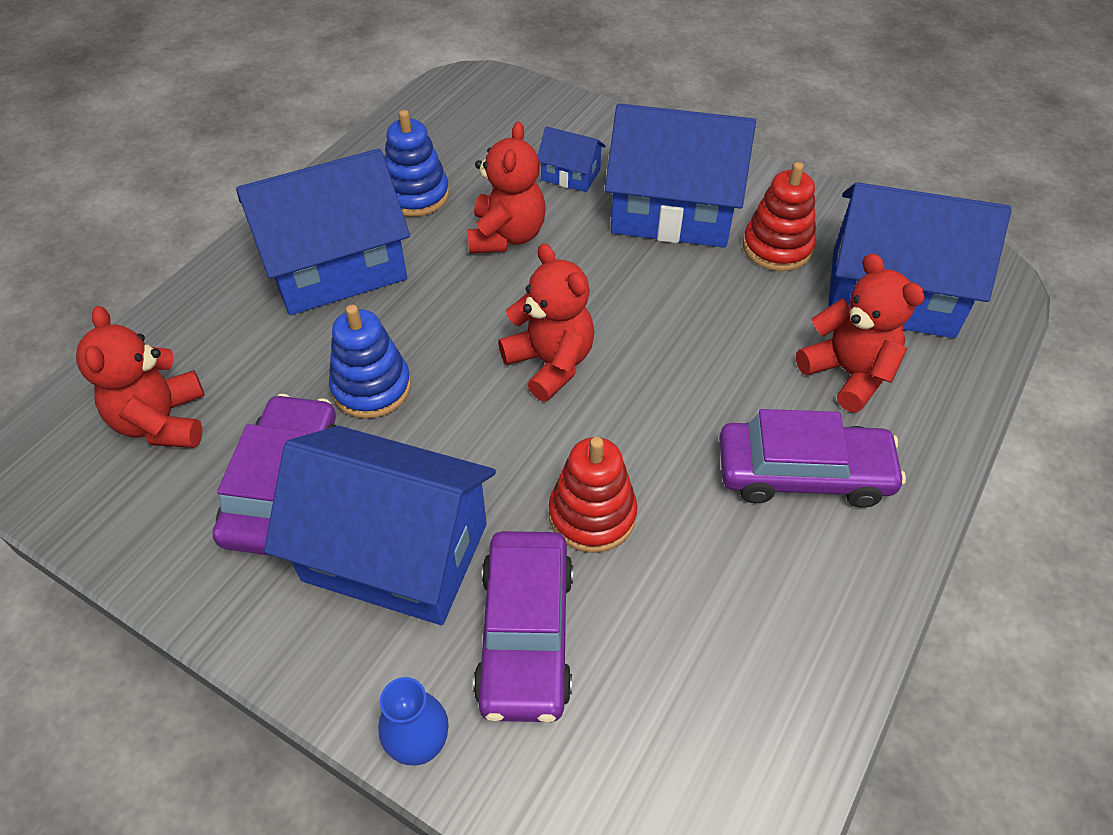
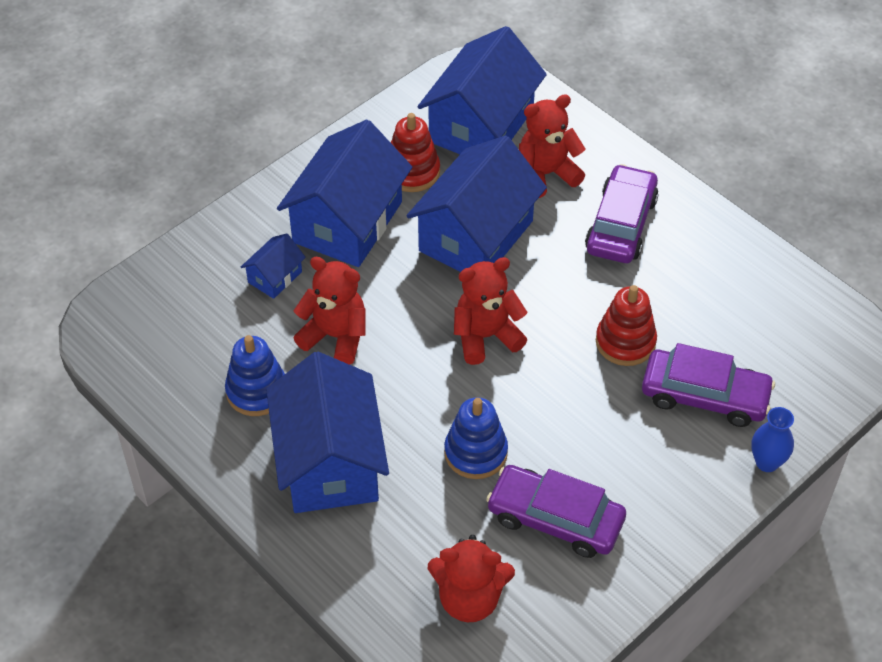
camera: 75 degrees left, 0 degrees up
(395, 552) = (628, 457): blue house -> blue house (476, 236)

